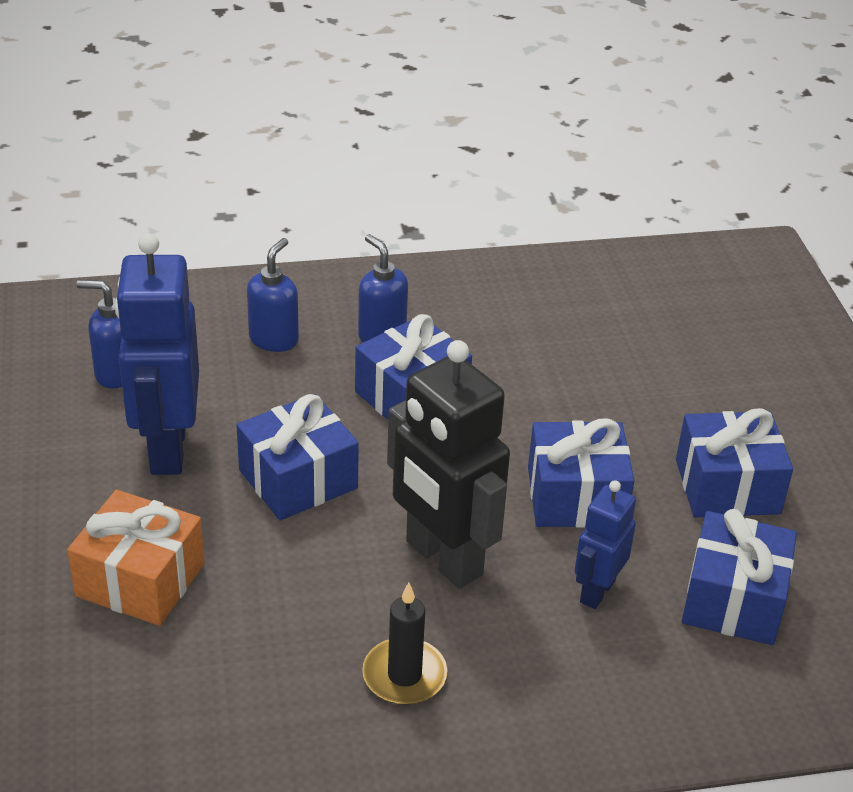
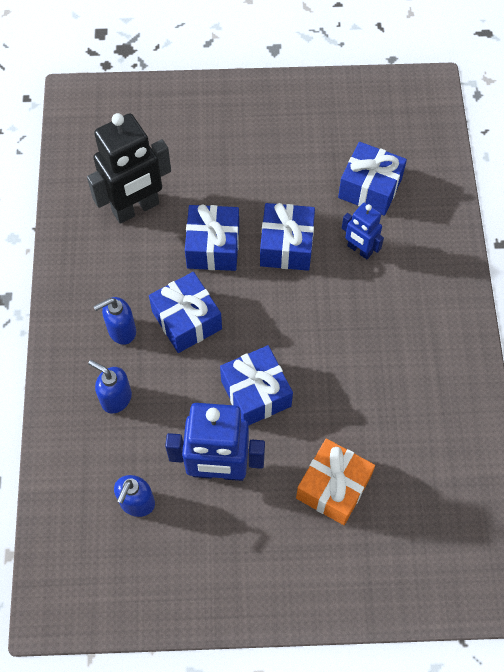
camera: 80 degrees left, 25 degrees up
(404, 675) = (412, 351): black candle -> none
(443, 559) = (329, 321): black robot -> black robot (136, 208)
(727, 486) = (286, 170): blue gift -> blue gift (213, 247)

